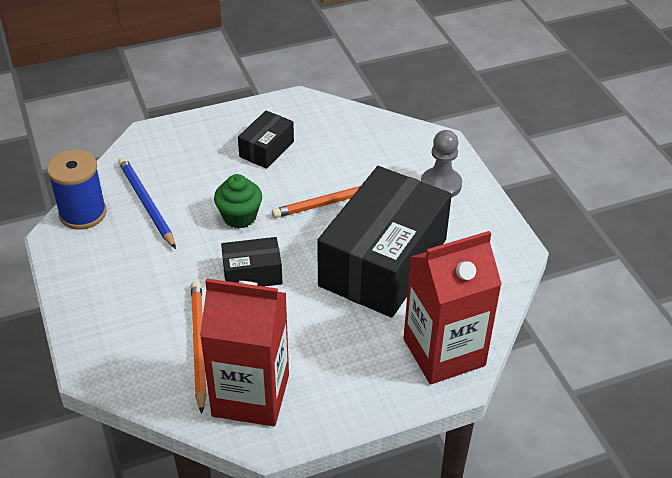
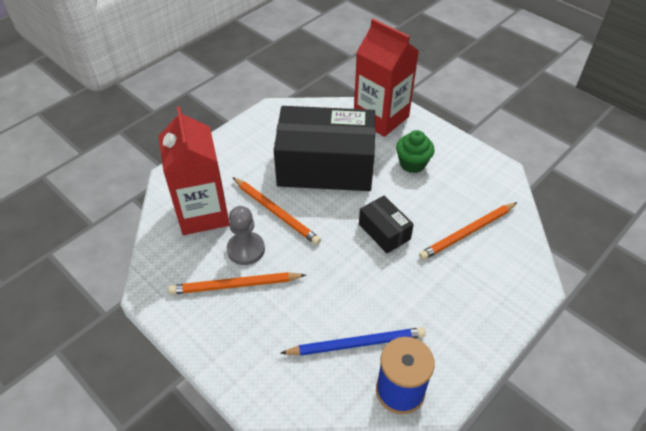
camera: 115 degrees left, 5 degrees up
(146, 204) = (356, 343): blue pencil -> blue pencil turned 135 degrees counterclockwise
(239, 217) = (331, 266): green cupcake -> green cupcake (412, 164)
(251, 395) = (481, 189): red carton -> red carton (203, 213)
(266, 149) = (235, 285): black box -> orange pencil
(441, 185) = (226, 161): grey pawn -> grey pawn (246, 249)

